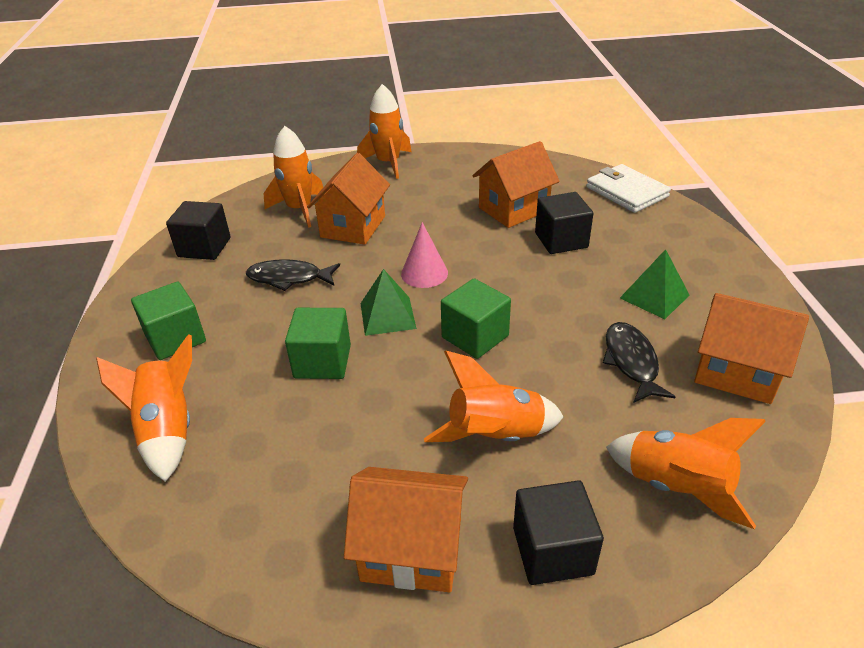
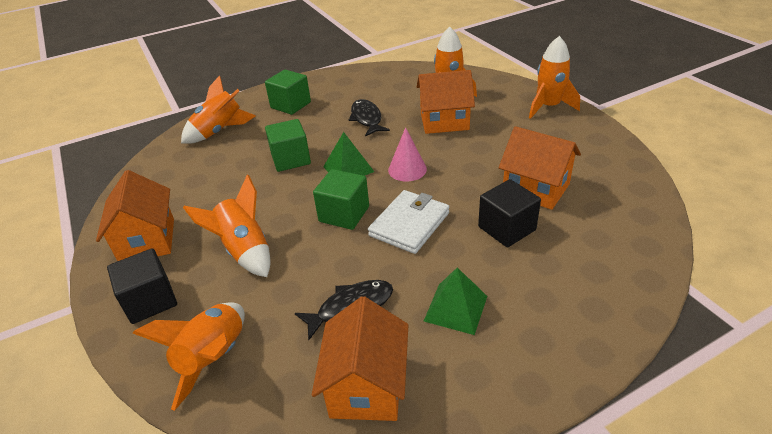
camera: 70 degrees right, 0 degrees up
(204, 247) = (380, 80): black cube -> none
(626, 192) = (640, 255): white wallet -> white wallet (409, 224)

